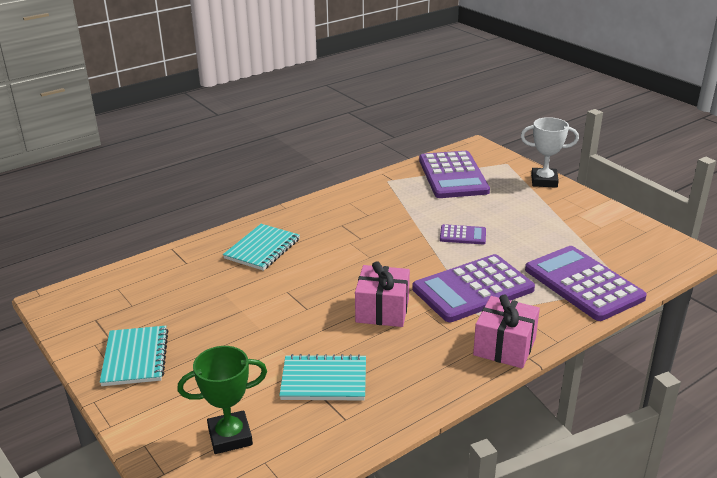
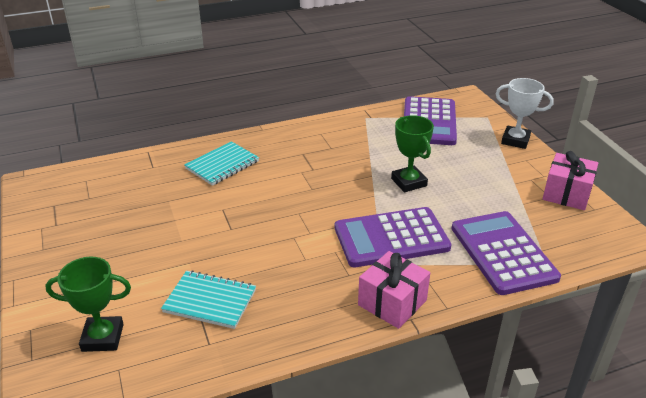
camera: 15 degrees right, 5 degrees up
(135, 358) = (66, 246): turquoise notebook -> none
(382, 310) = (297, 243): pink gift -> pink gift (566, 194)
(462, 235) = (409, 182): purple calculator -> green trophy

